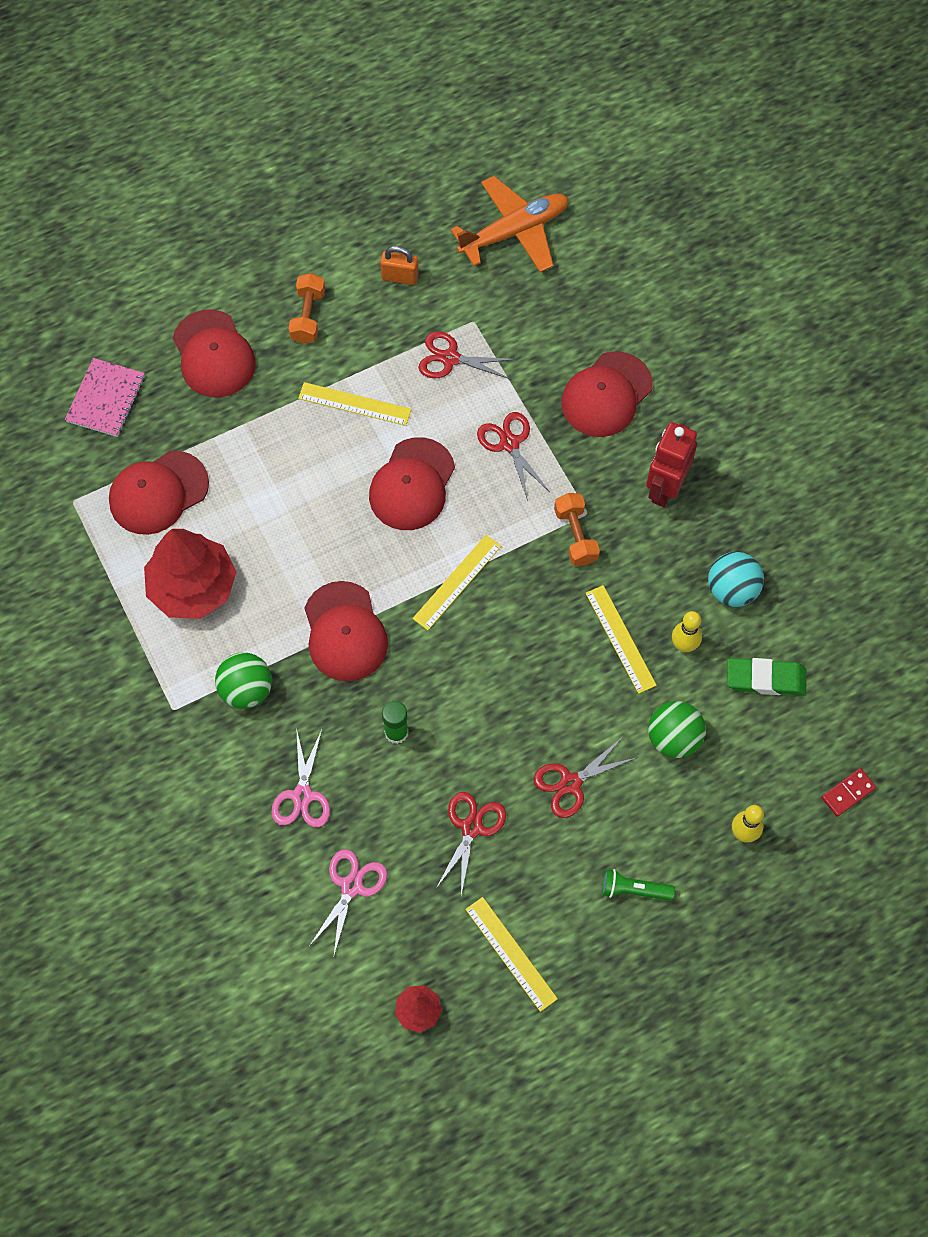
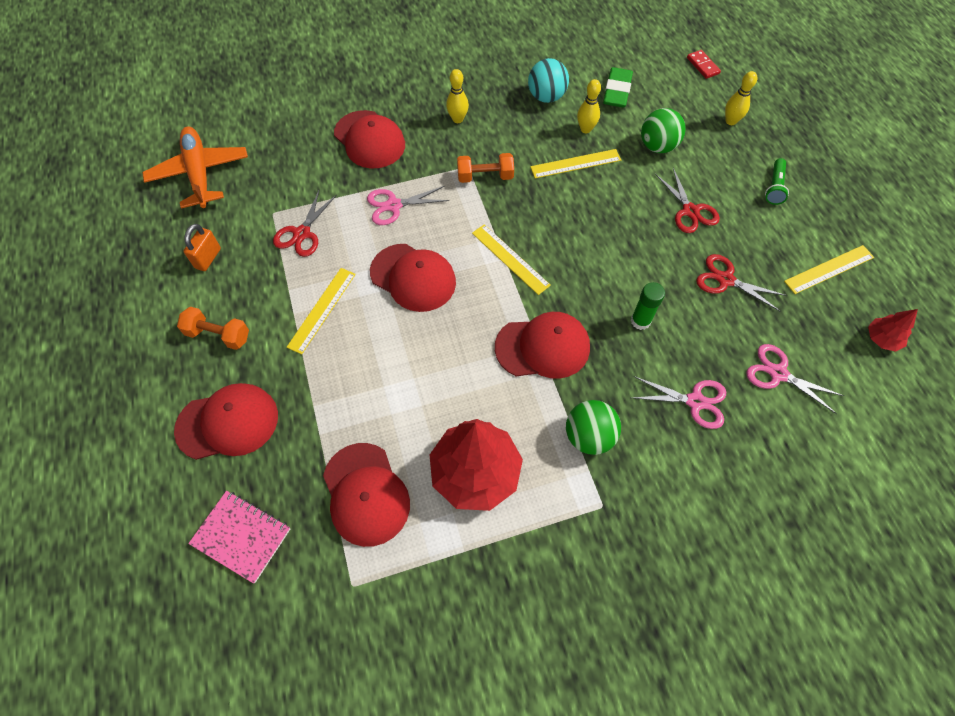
camera: 80 degrees left, 5 degrees down
(509, 443) = (393, 205): red scissors -> pink scissors
(665, 488) = (457, 119): red robot -> yellow bowling pin

